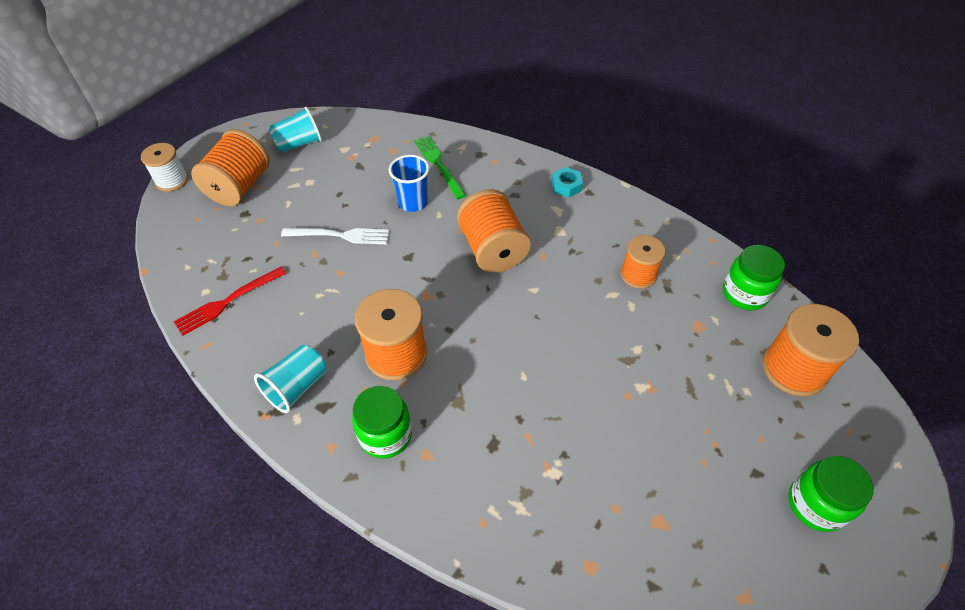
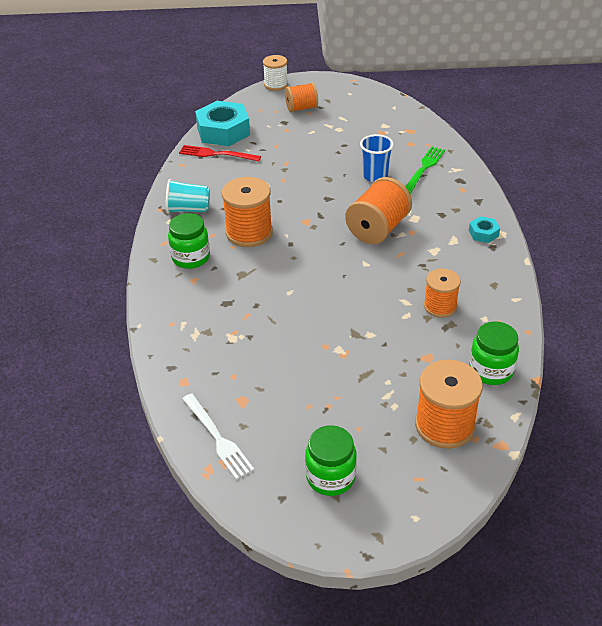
camera: 55 degrees right, 10 degrees down
(194, 271) = (223, 131): none -> turquoise nut
(239, 186) = (301, 108): orange spool -> orange spool, size x0.64
(299, 144) = (364, 107): turquoise cup -> none
(341, 235) = (312, 164): white fork -> white fork (218, 438)

